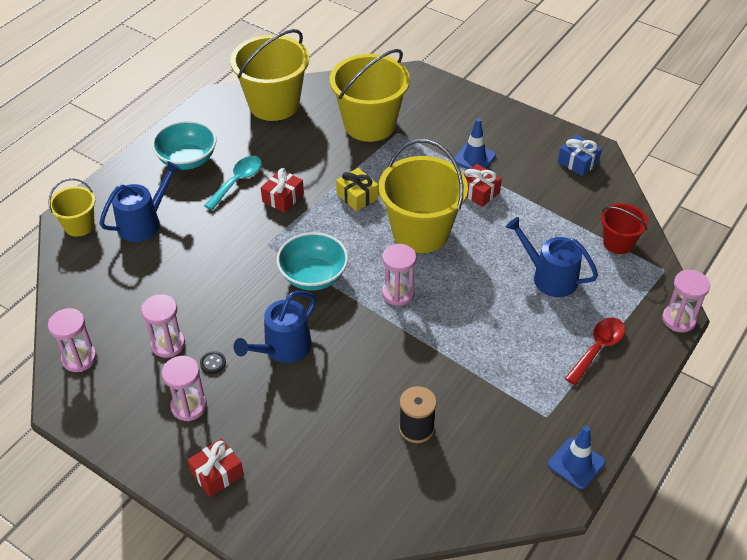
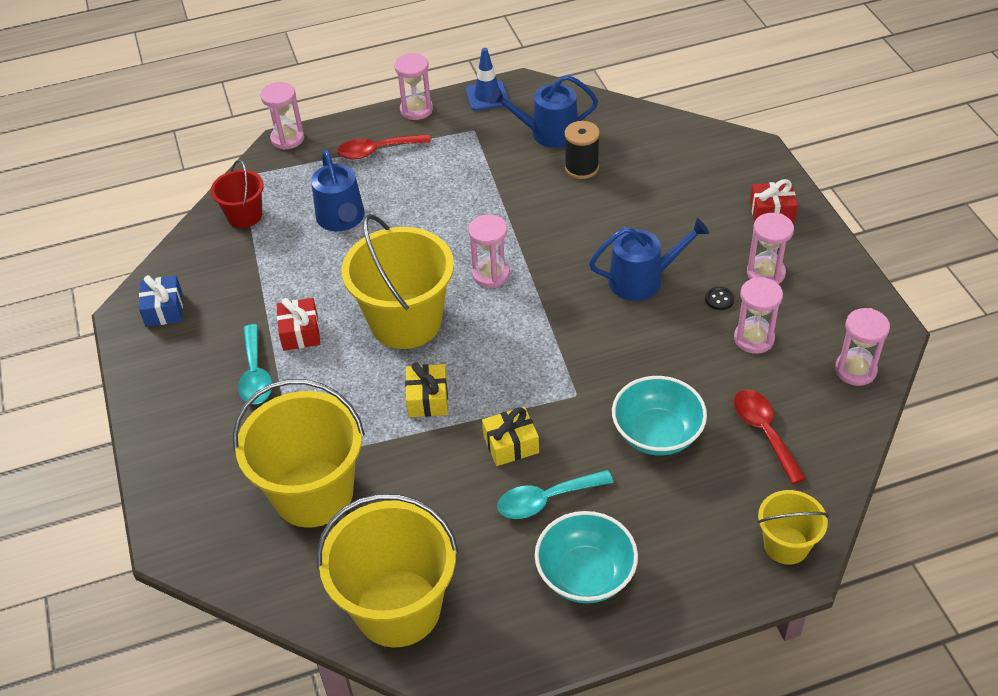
camera: 140 degrees left, 0 degrees up
(126, 282) = (764, 432): none -> red spoon
(143, 223) = (701, 503): blue watering can -> blue watering can (548, 133)
(283, 198) = (511, 444): red gift -> yellow gift
(313, 276) = (556, 333): turquoise bowl -> turquoise bowl (657, 434)
(474, 158) = (255, 374): blue traffic cone -> turquoise spoon
(618, 409) = (416, 110): none -> pink hourglass

